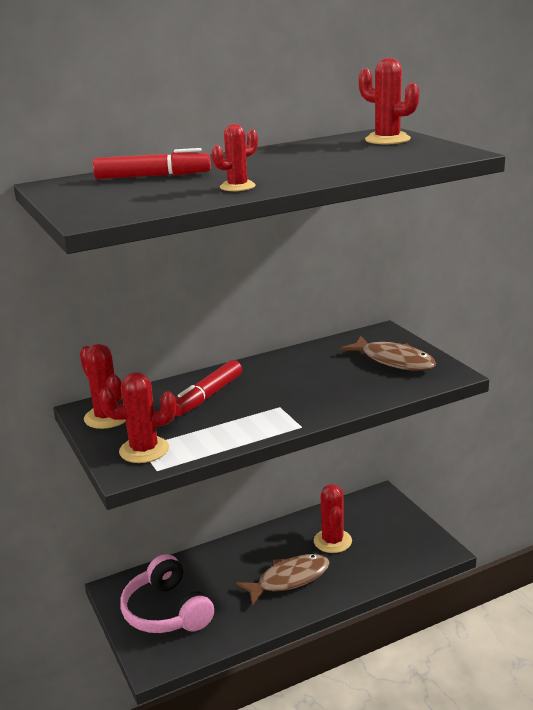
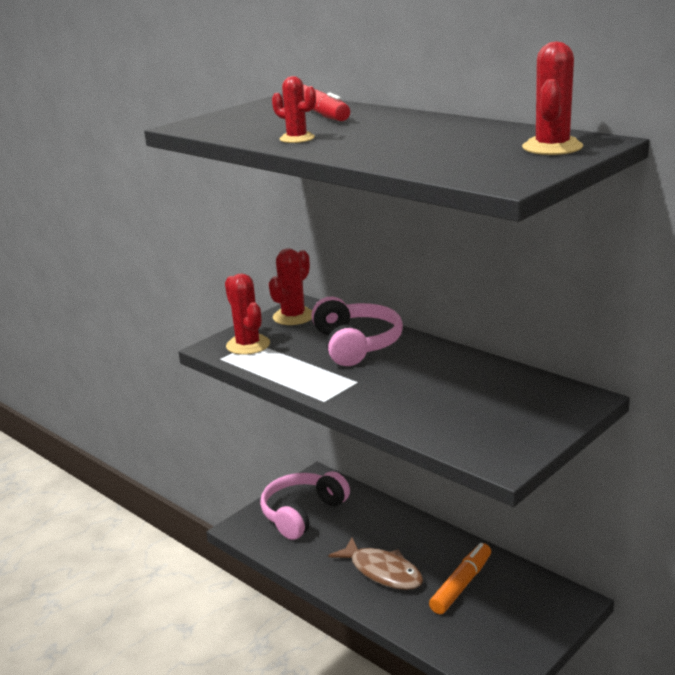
camera: 70 degrees right, 0 degrees up
(207, 396) = (356, 345): red marker -> pink headphones
(332, 541) = (461, 585): red cactus -> orange marker
(394, 361) = (508, 420): brown fish -> none

